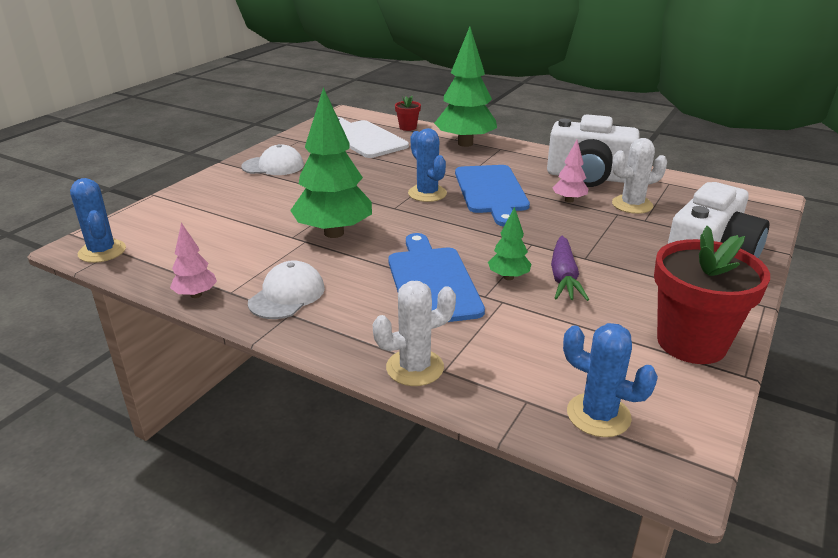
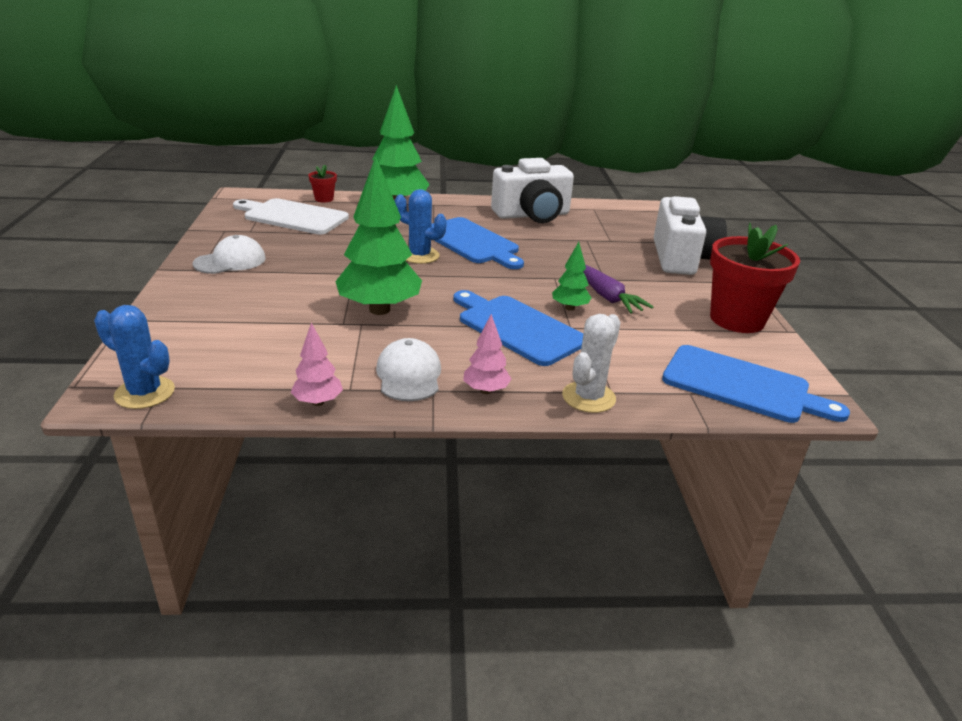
camera: 35 degrees left, 0 degrees up
(569, 200) = (540, 237): pink tree -> pink tree (486, 390)
(598, 415) = (742, 386): blue cactus -> blue cutting board
(632, 205) = (588, 231): white cactus -> none

